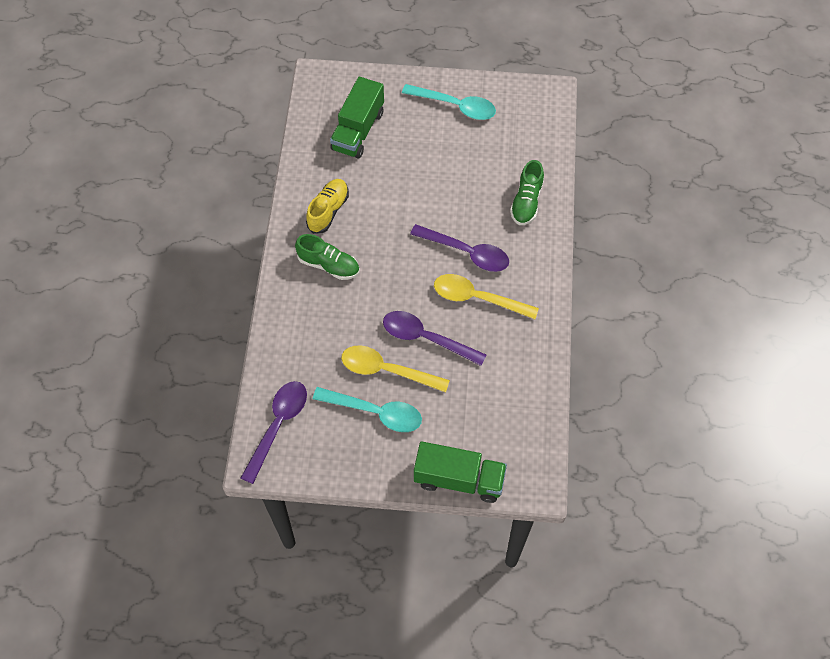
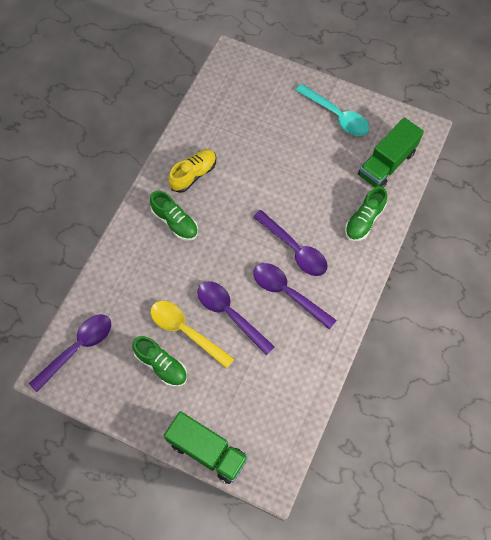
camera: 20 degrees right, 5 degrees up
(358, 131) = (246, 112): green truck -> green truck (386, 163)
(375, 412) = (161, 365): turquoise spoon -> green shoe
(477, 298) = (288, 293): yellow spoon -> purple spoon

